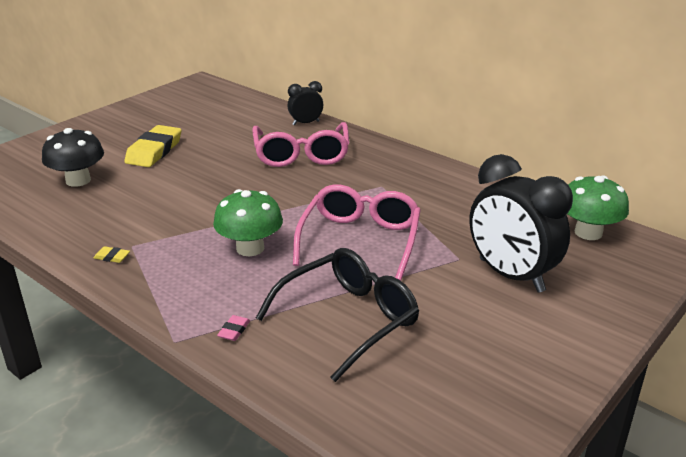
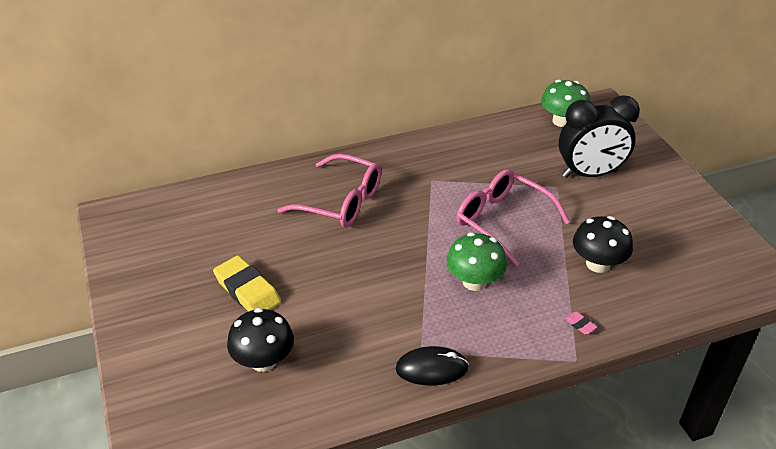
camera: 60 degrees left, 10 degrees up
(112, 257) = (431, 368): yellow eraser -> black mouse
(306, 123) = (282, 178): black clock -> none
(348, 319) = (598, 264): black glasses -> black mushroom

